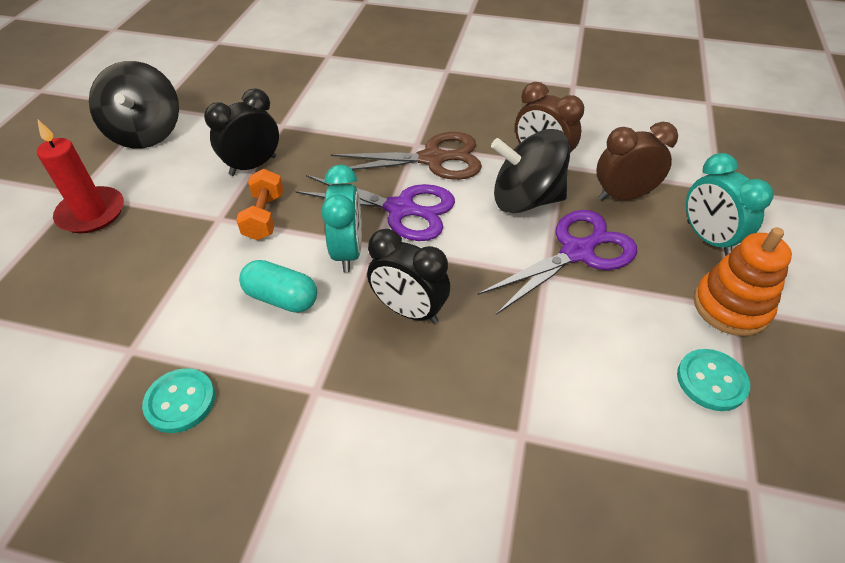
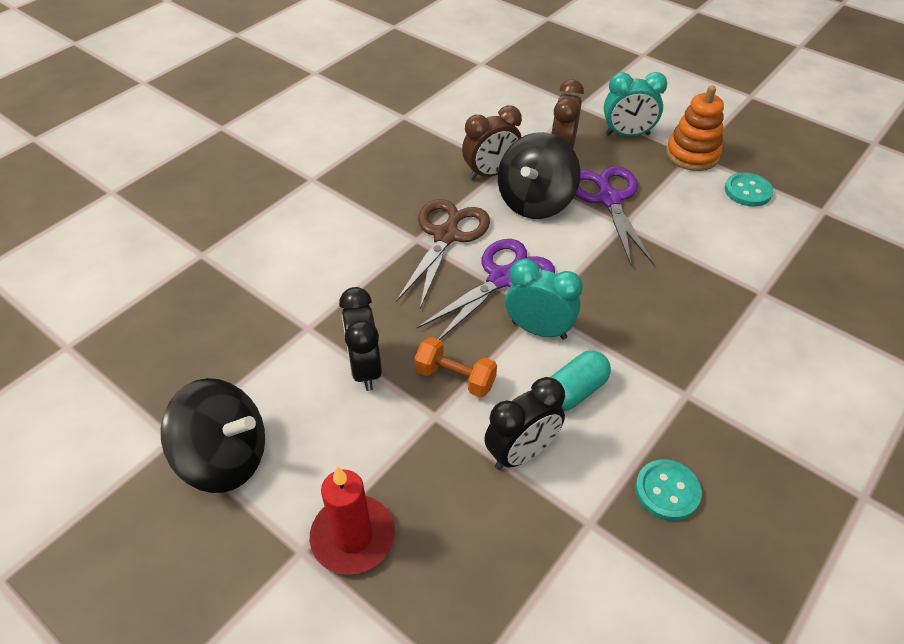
camera: 65 degrees left, 0 degrees up
(409, 311) = (626, 312): black clock -> black clock (521, 453)

